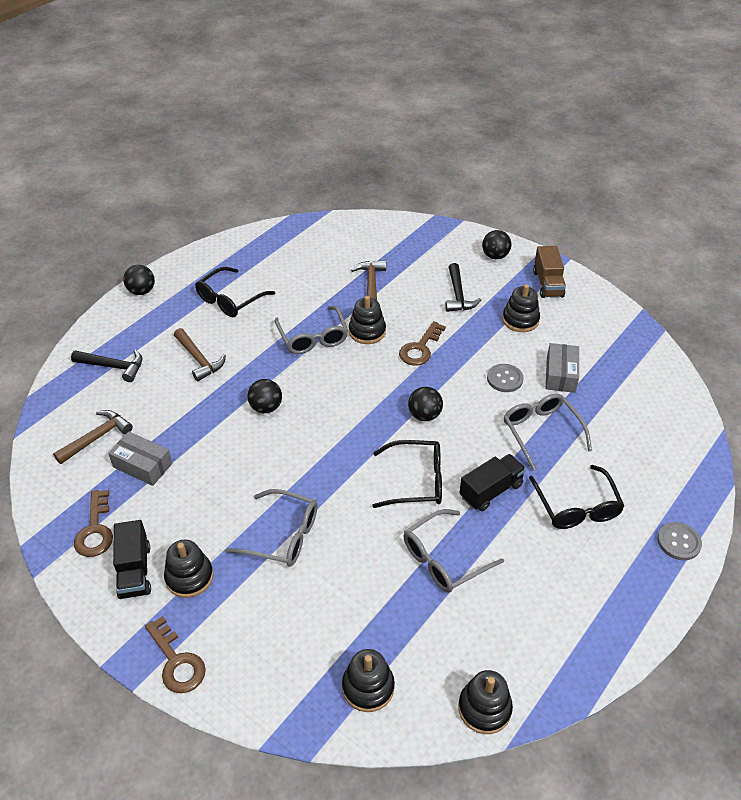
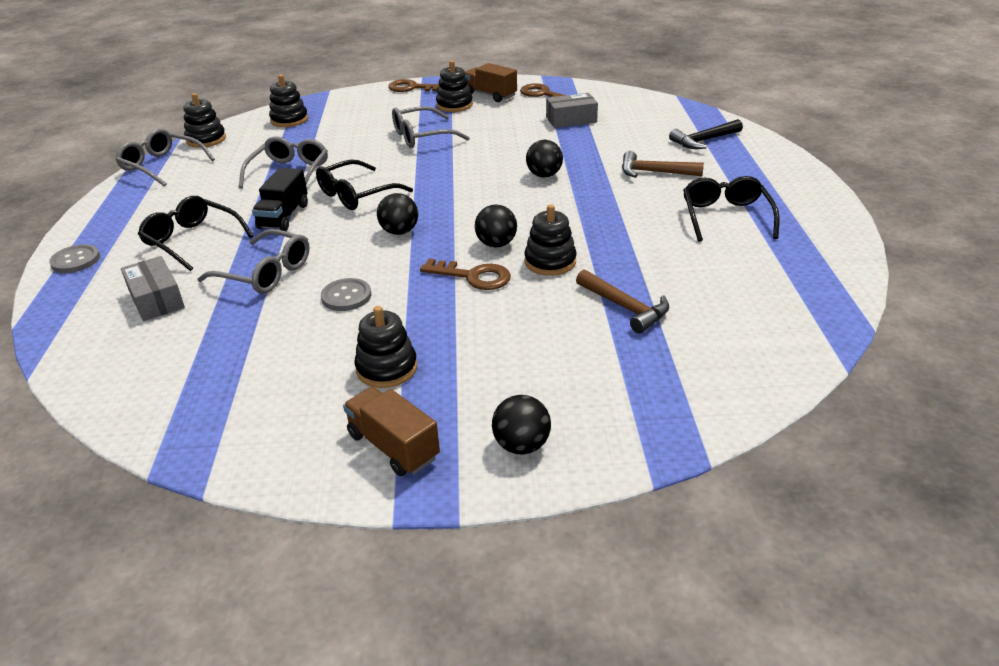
camera: 140 degrees right, 10 degrees down
(97, 437) = (627, 115): brown hammer -> none
(135, 571) = (490, 95): black truck -> brown truck
(141, 291) = (808, 183): black ball -> black ball (496, 244)
(313, 337) = (593, 231): grey glasses -> grey glasses (162, 165)
(420, 348) = (473, 276): brown key -> brown key turned 120 degrees clockwise
(458, 295) = (503, 354): black hammer -> none
(560, 375) = (280, 333): grey box -> grey box (156, 299)

